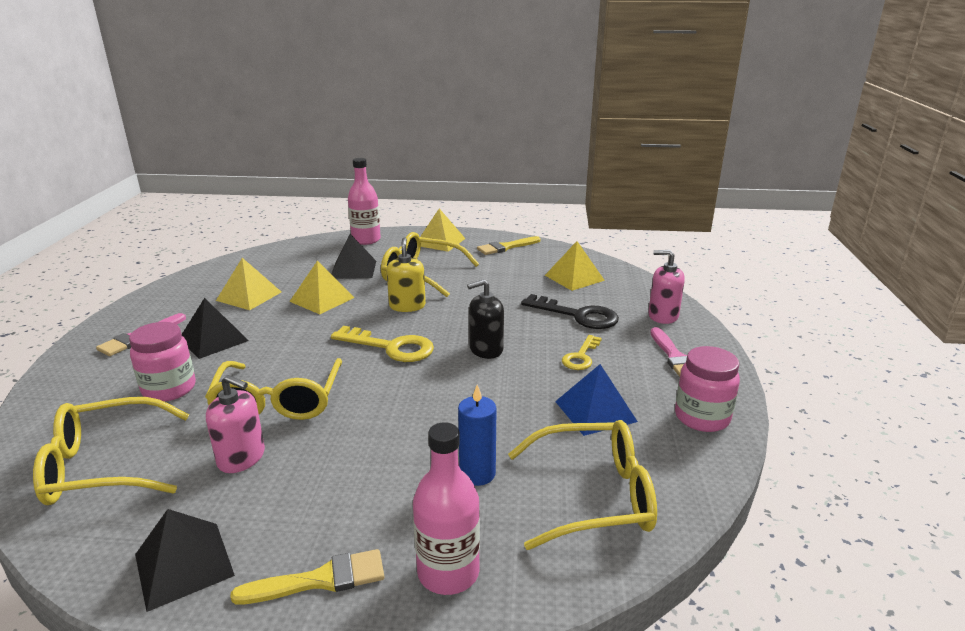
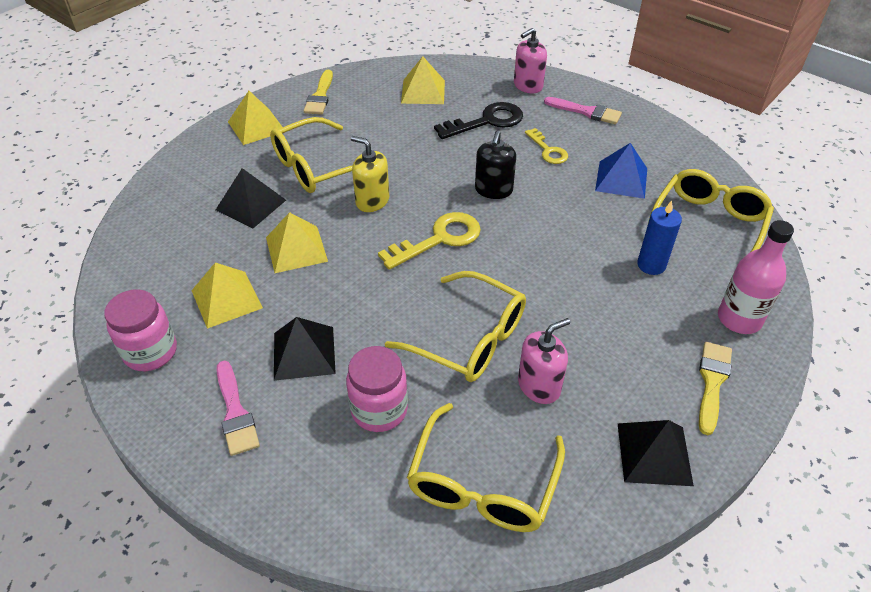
camera: 55 degrees left, 20 degrees up
(366, 240) = (186, 170): pink bottle -> none
(702, 417) = (663, 141): pink jar -> pink jar (151, 352)

